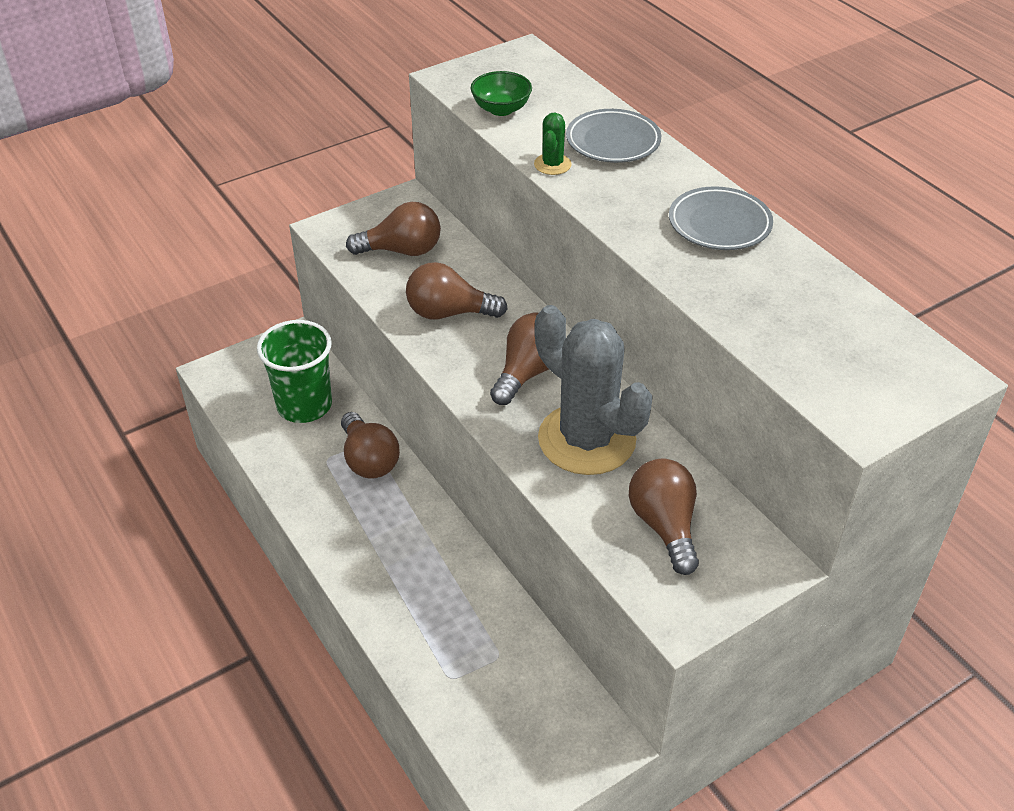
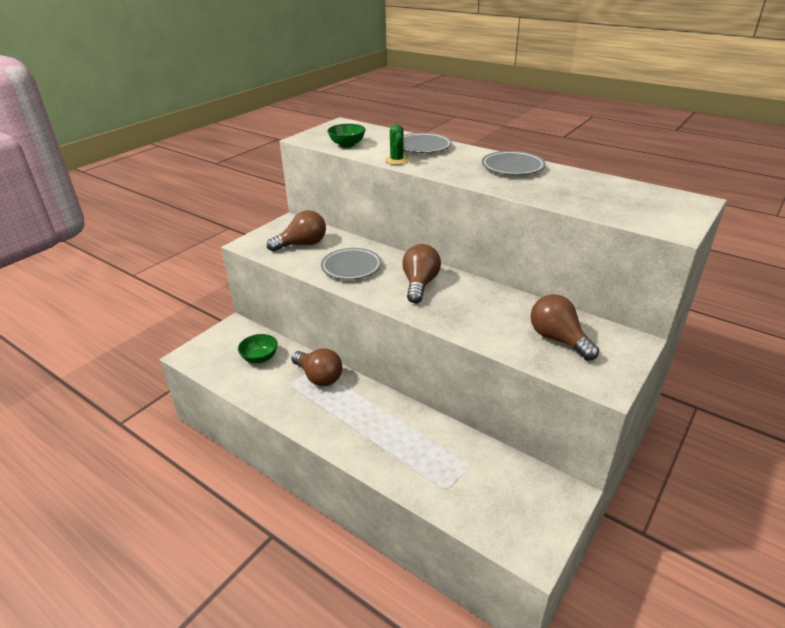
camera: 20 degrees left, 10 degrees down
(304, 405) = (260, 358): green cup -> green bowl
(449, 313) = (351, 267): brown light bulb -> grey plate
(586, 439) = (479, 308): grey cactus -> none

